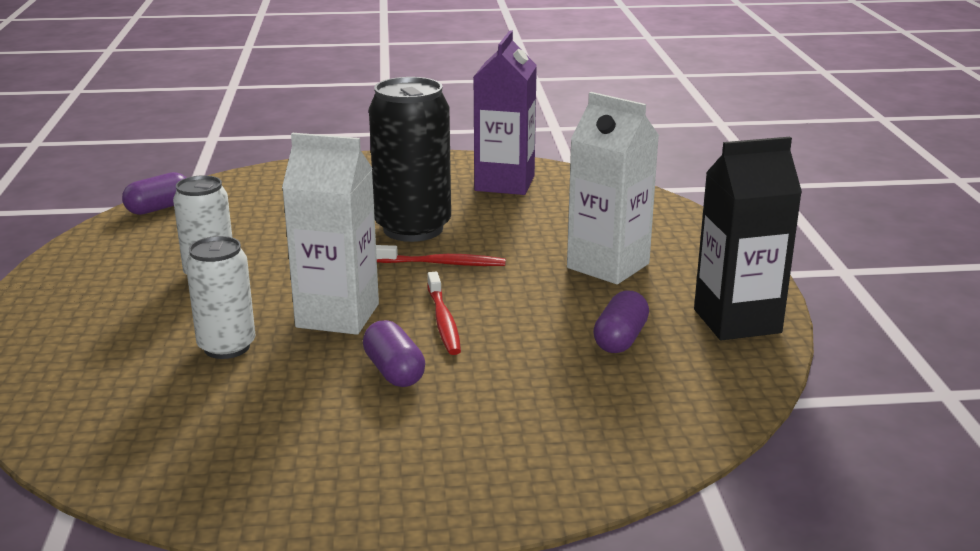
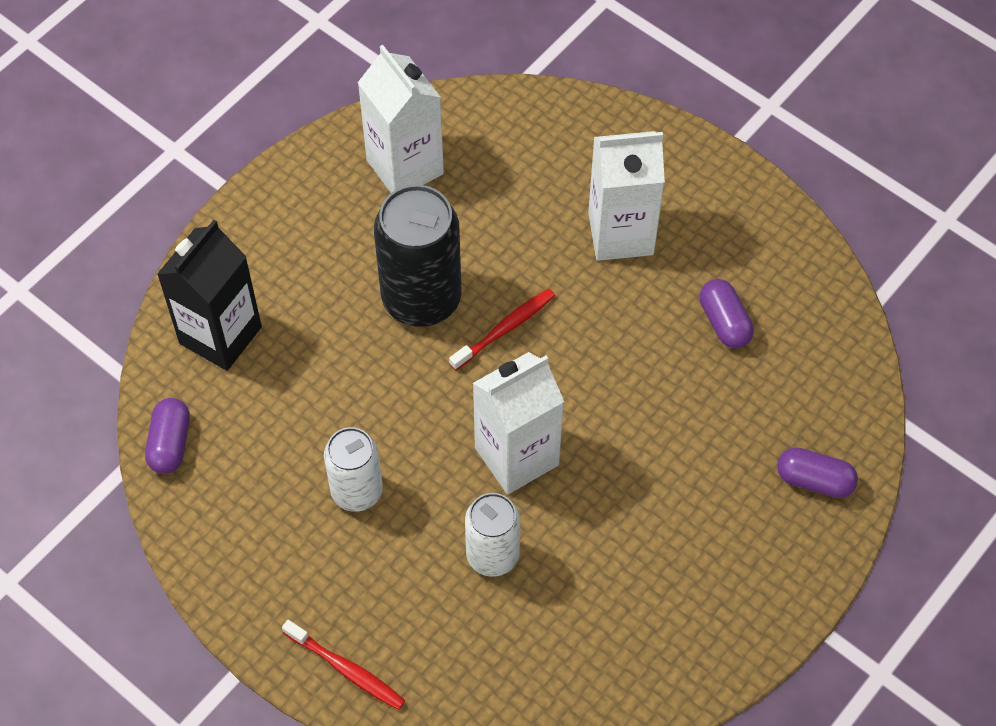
camera: 45 degrees left, 35 degrees up
(394, 371) = (631, 481): purple capsule -> purple capsule (814, 480)
(443, 321) = (593, 400): red toothbrush -> red toothbrush (346, 669)
(504, 183) = (405, 167): purple carton -> white carton
(737, 321) = (771, 238): black carton -> black carton (220, 335)

